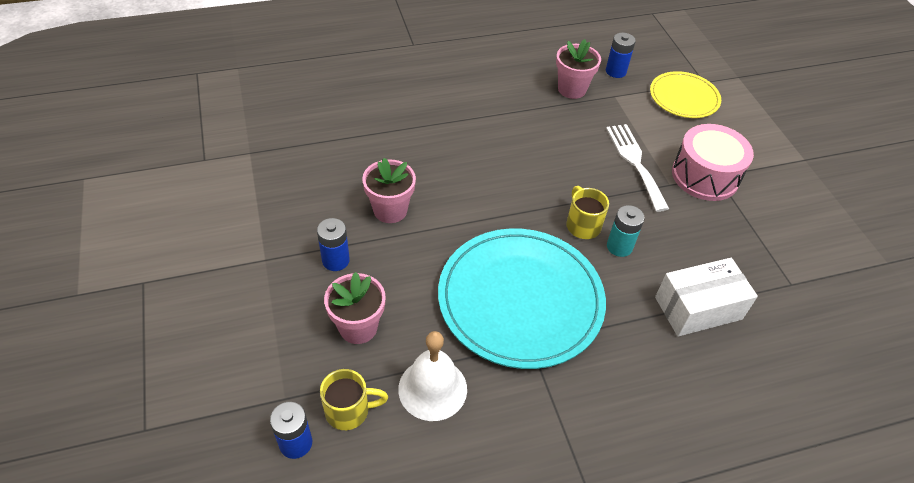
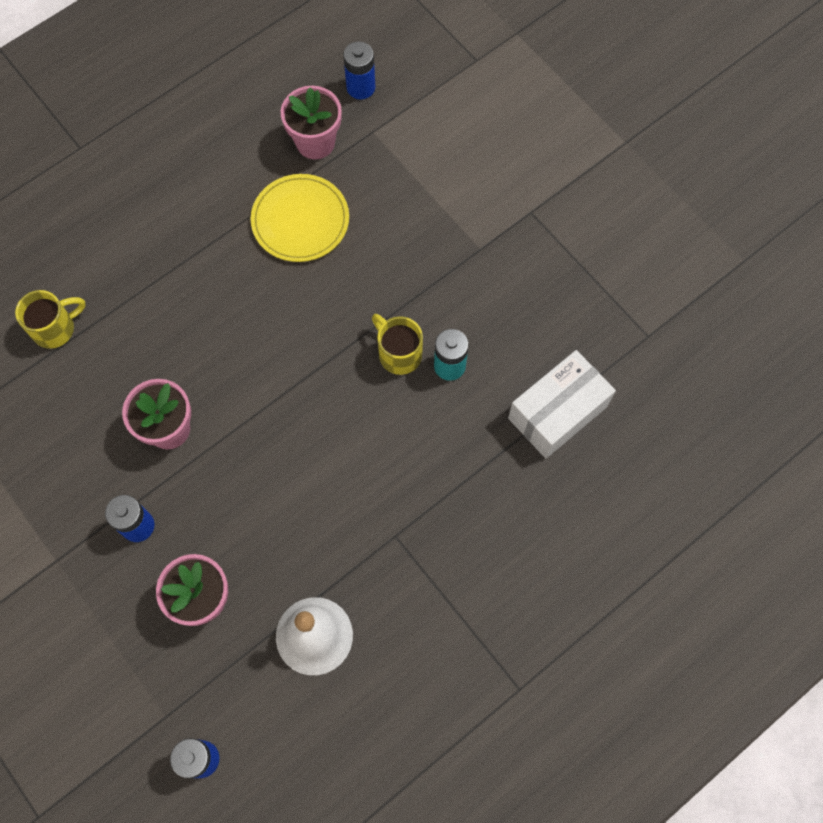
camera: 20 degrees left, 20 degrees up
(349, 411) = (239, 699): yellow mug -> yellow mug (55, 328)
(520, 300) = (365, 486): turquoise plate -> none
(635, 162) = (430, 232): white fork -> none
(684, 97) = (458, 98): yellow plate -> yellow plate (300, 220)
(705, 176) = (517, 218): pink drum -> none

